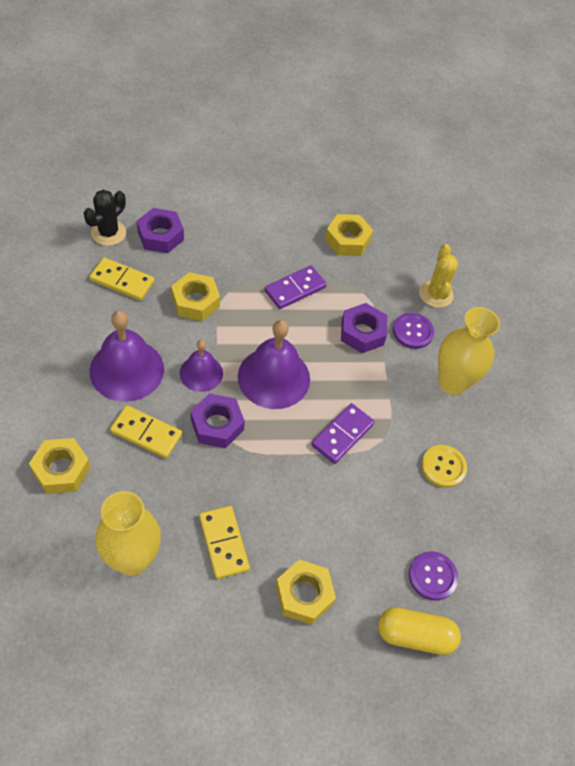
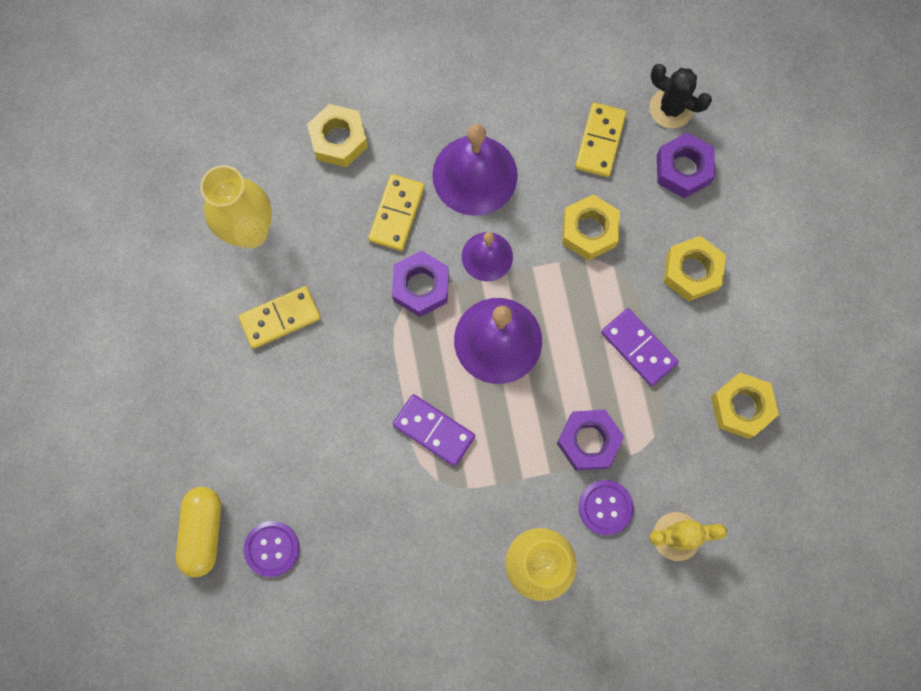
camera: 90 degrees right, 20 degrees up
(304, 595) = (234, 409): yellow nut -> yellow nut (692, 271)
(443, 467) = (411, 556): yellow button -> none

